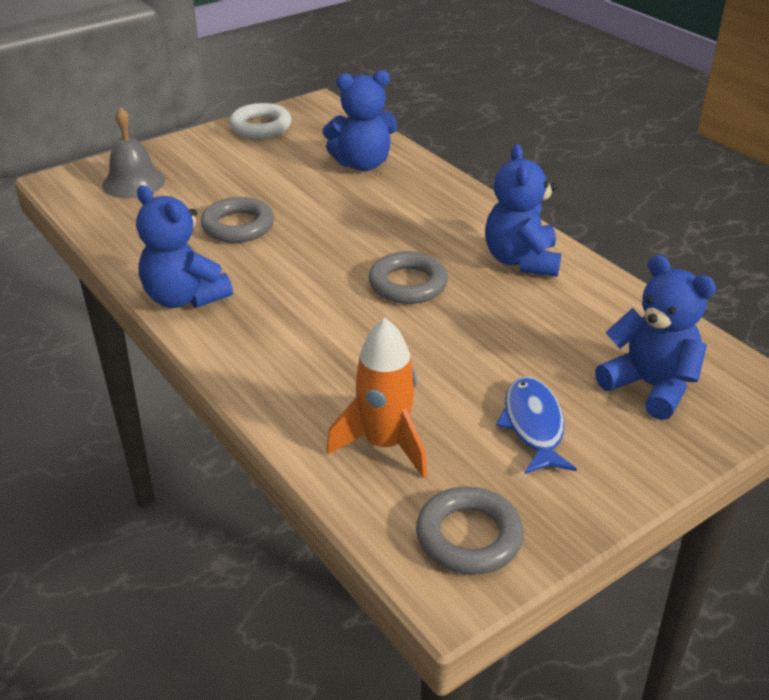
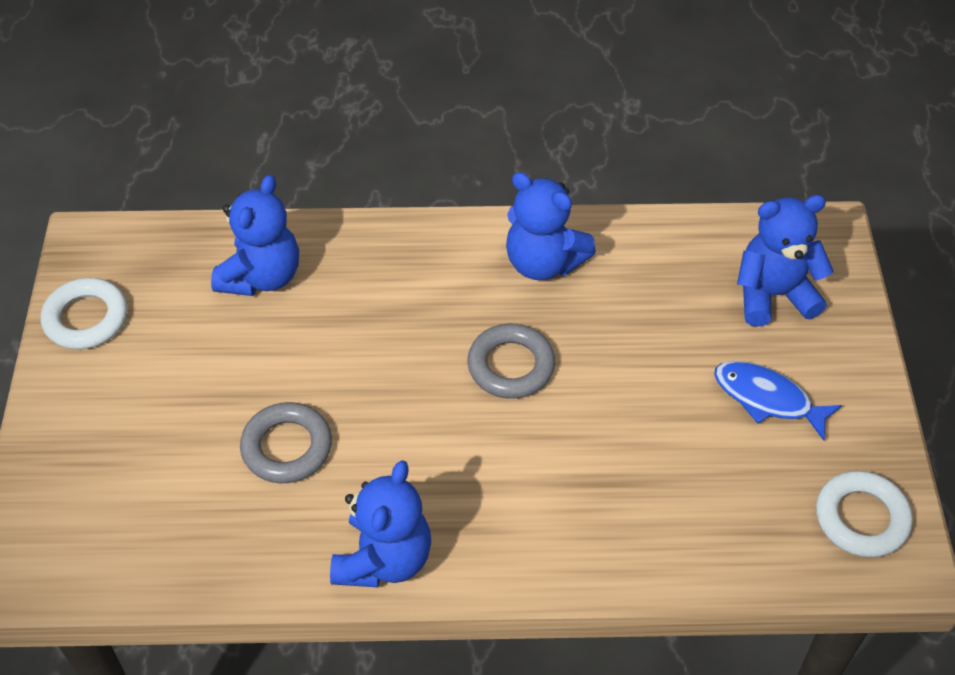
camera: 55 degrees left, 15 degrees up
(133, 182) = (96, 501): grey bell -> none
(184, 298) = (384, 559): blue teddy bear -> blue teddy bear turned 60 degrees counterclockwise
(384, 444) = (722, 513): orange rocket -> none
(469, 537) = (861, 518): grey ring -> white ring

